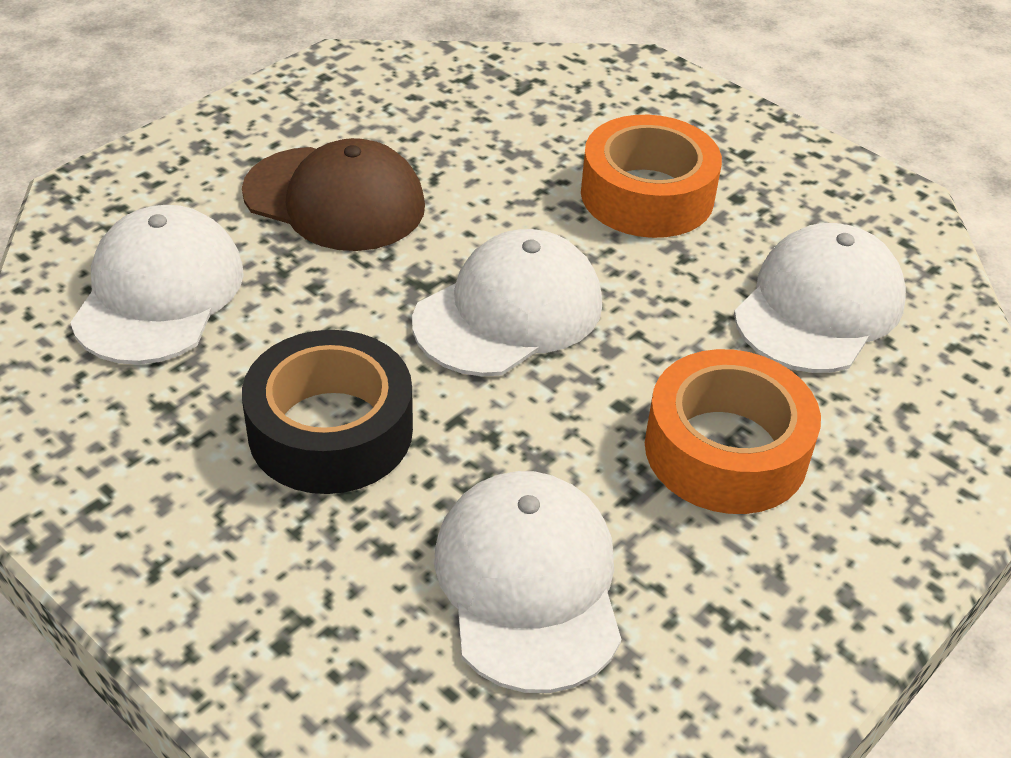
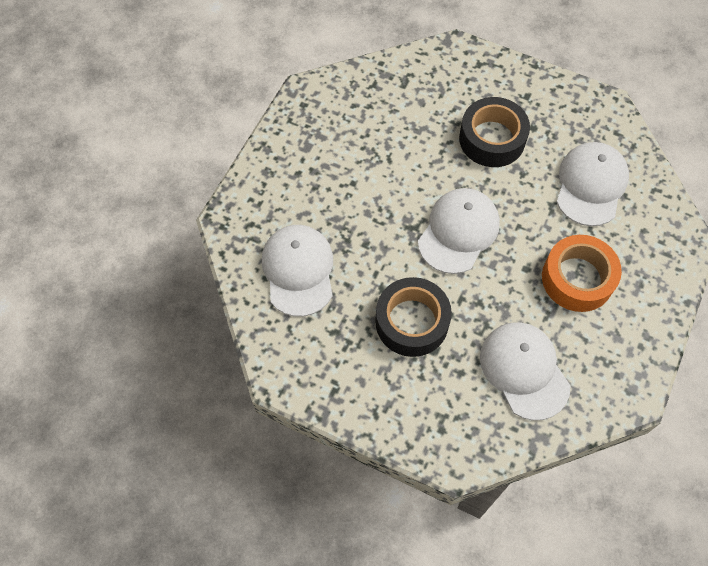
camera: 15 degrees left, 20 degrees up
(335, 199) = (349, 187): brown cap -> none
(647, 195) = (492, 139): orange tape -> black tape

